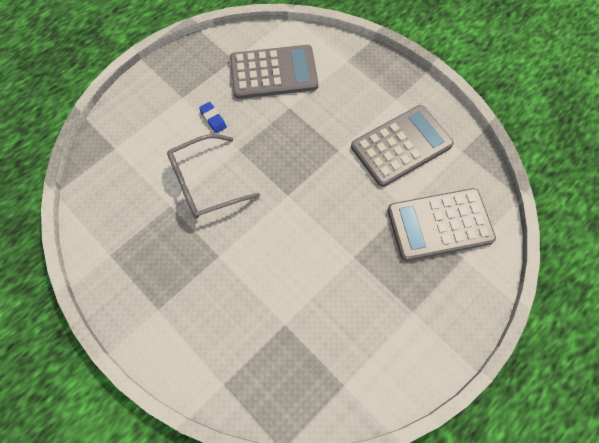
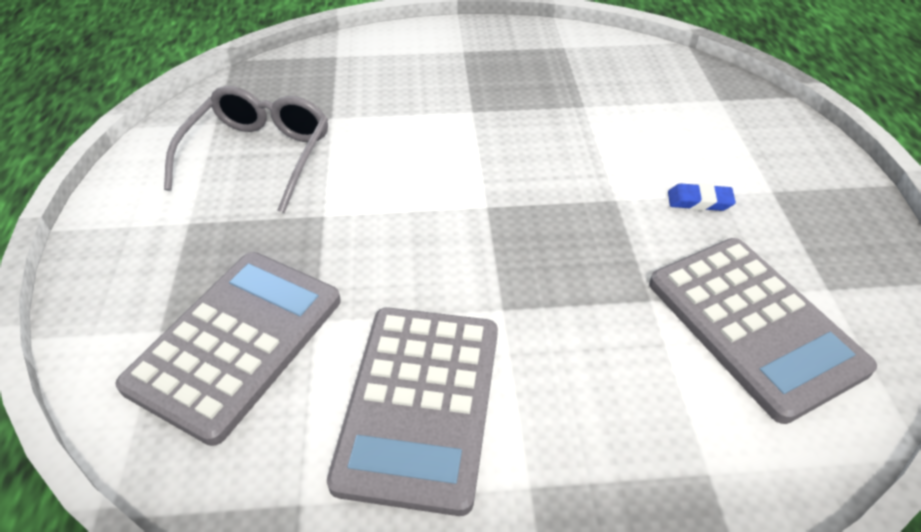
camera: 130 degrees right, 20 degrees down
(205, 183) = (588, 144): grey glasses -> grey glasses (259, 155)
(273, 73) = (754, 325): grey calculator -> grey calculator turned 60 degrees counterclockwise

